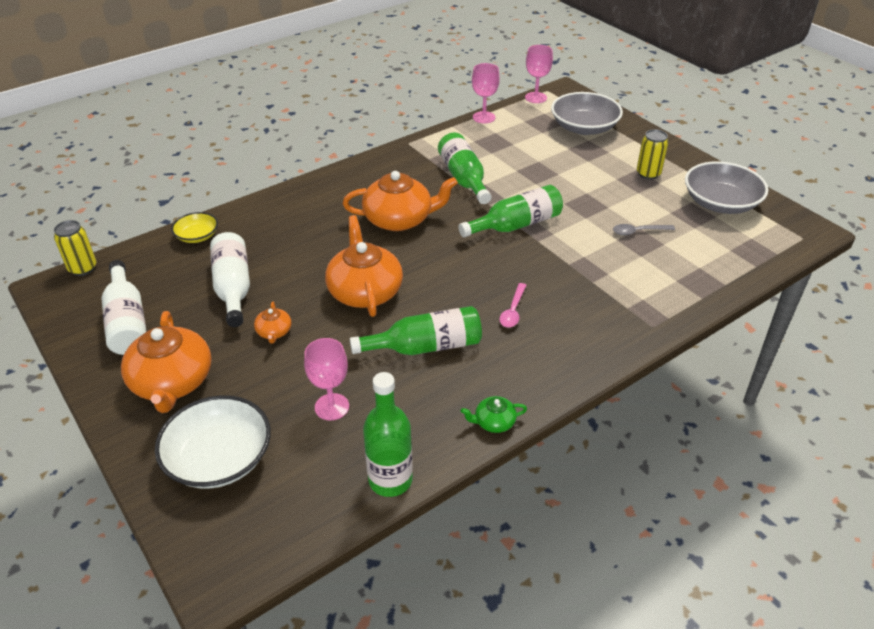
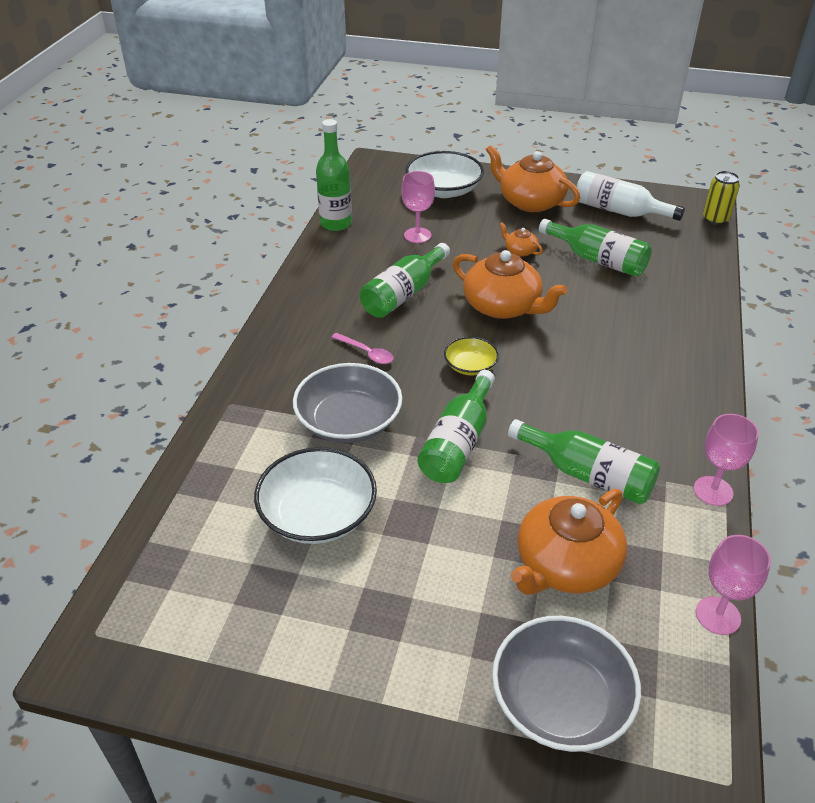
camera: 140 degrees right, 0 degrees up
(197, 236) = (697, 276): yellow bowl -> yellow bowl (470, 366)
(233, 287) = (598, 260): white bottle -> green bottle
(399, 219) = (574, 382): orange teapot -> orange teapot (565, 564)
(494, 422) = (302, 275): green teapot -> none
(513, 311) = (366, 353): pink spoon -> pink spoon turned 150 degrees clockwise
(536, 98) = (719, 739): pink goblet -> pink goblet (713, 491)
(638, 231) = (318, 514): grey spoon -> white bowl
(648, 174) = (377, 639): yellow can -> none
(720, 203) = (238, 638): grey bowl -> grey bowl (349, 421)

